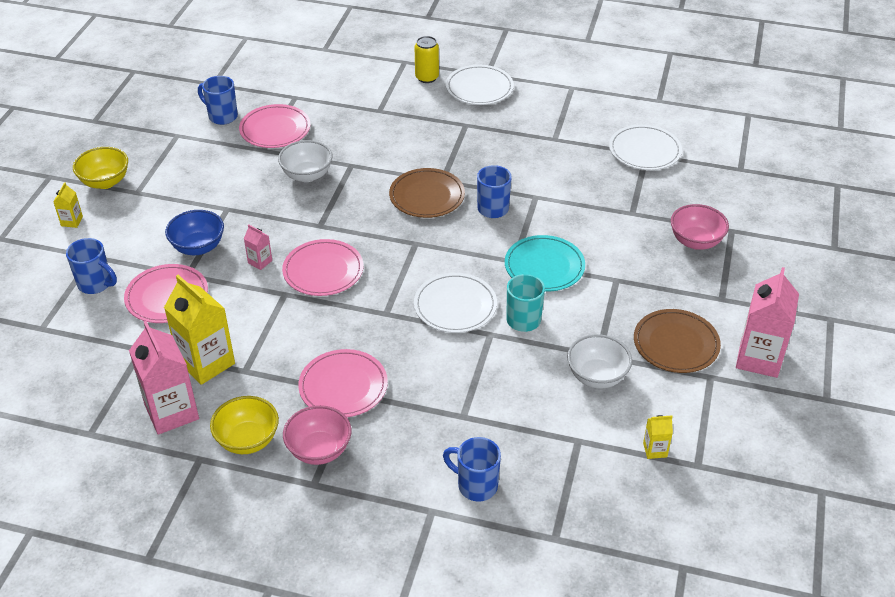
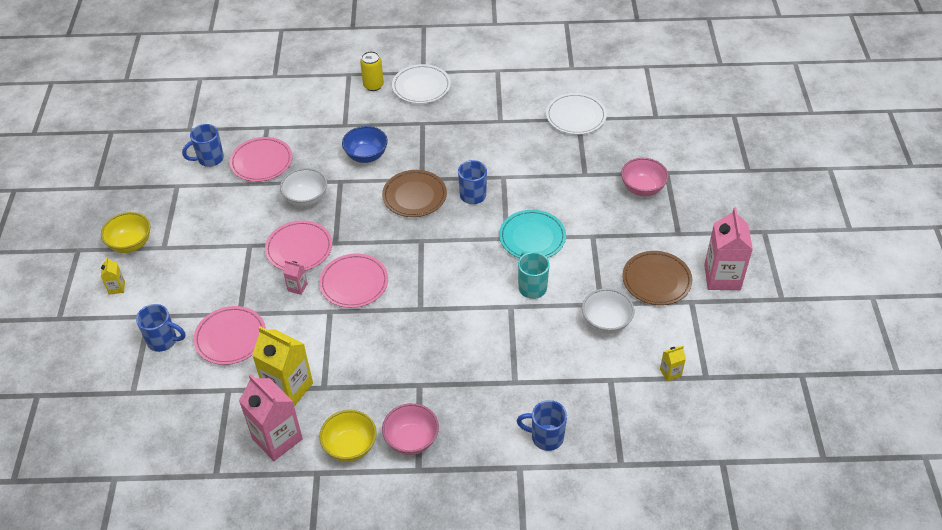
camera: 15 degrees left, 5 degrees up
(198, 247) = (239, 286): blue bowl -> blue bowl (366, 156)
(222, 116) = (209, 159): blue mug -> blue mug turned 45 degrees counterclockwise
(343, 386) = (410, 381): pink plate -> pink plate (299, 248)
(455, 306) = (474, 289): white plate -> none

